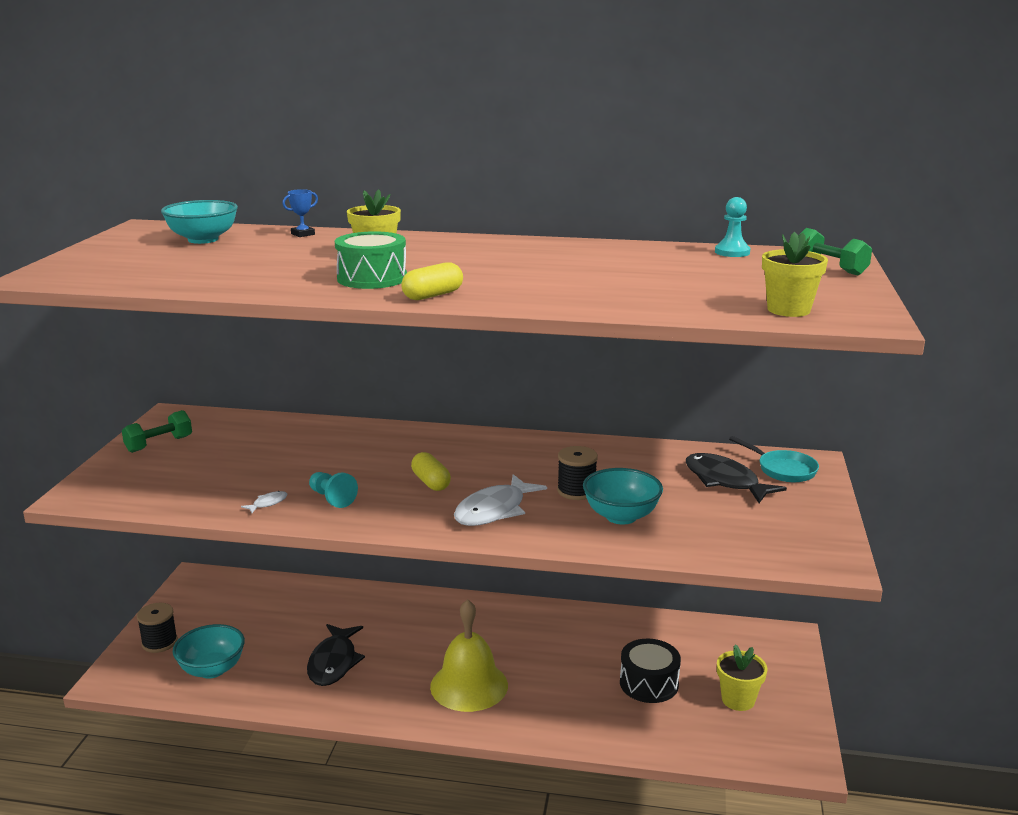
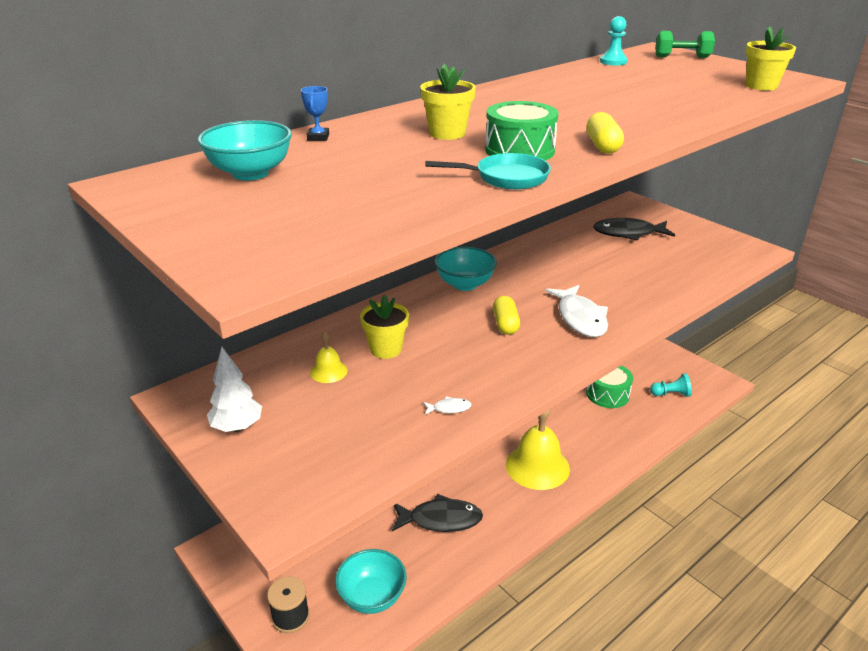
camera: 50 degrees left, 10 degrees up
(159, 444) = (237, 427): green dumbbell -> white tree
(263, 445) = (328, 371): none -> yellow bell
(268, 503) = (449, 408): white fish -> white fish turned 90 degrees clockwise
(332, 498) = (479, 375): turquoise pawn -> turquoise pawn (671, 394)
(334, 662) = (441, 519): black fish -> black fish turned 45 degrees counterclockwise
(431, 482) = (505, 324): yellow capsule -> yellow capsule turned 75 degrees clockwise
(576, 491) = (586, 280): black spool -> none
(621, 516) = (638, 281): turquoise bowl -> turquoise bowl (465, 284)
(649, 683) = (607, 394): black drum -> green drum
(738, 700) = (652, 373): yellow flower pot -> yellow flower pot (386, 349)
(783, 469) = (633, 213): turquoise pan -> turquoise pan (506, 178)

